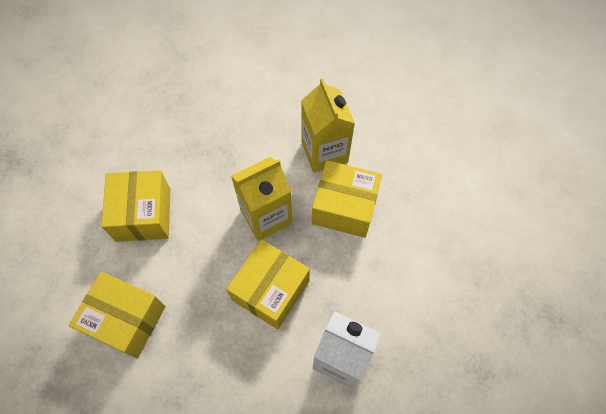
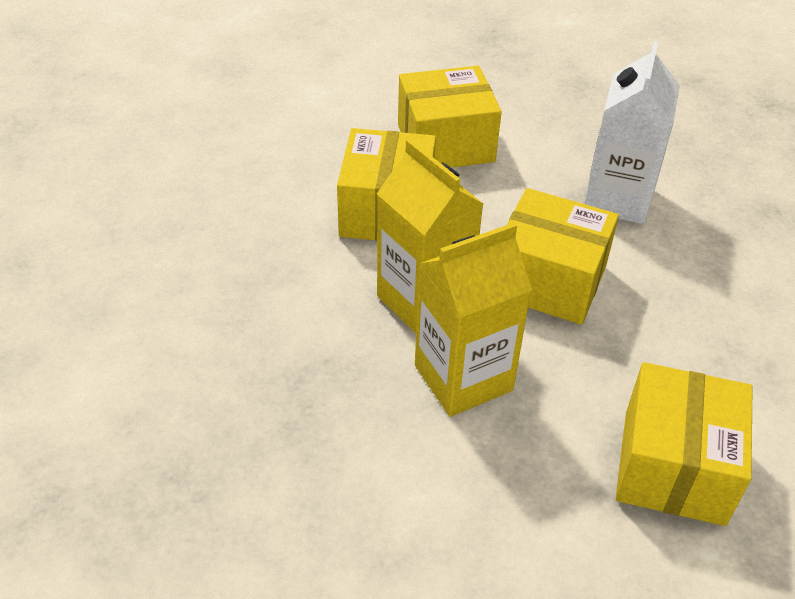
camera: 100 degrees left, 20 degrees down
(143, 214) = (463, 486): yellow box -> yellow box (445, 143)
(324, 152) = (287, 241): yellow carton -> yellow carton (463, 378)

